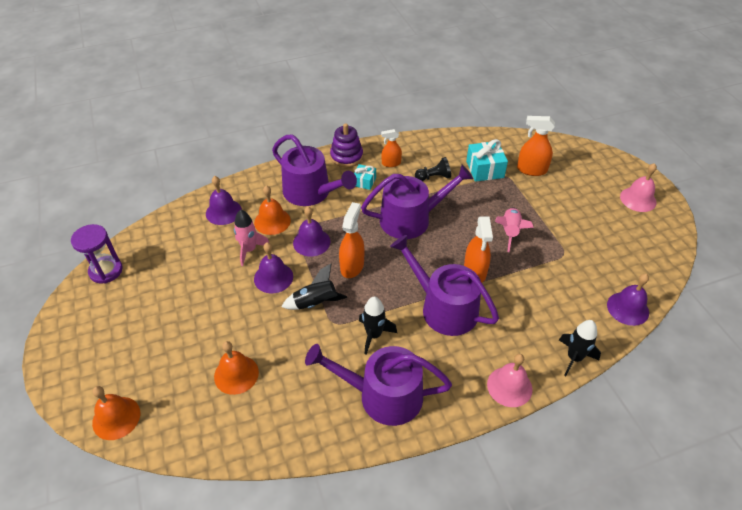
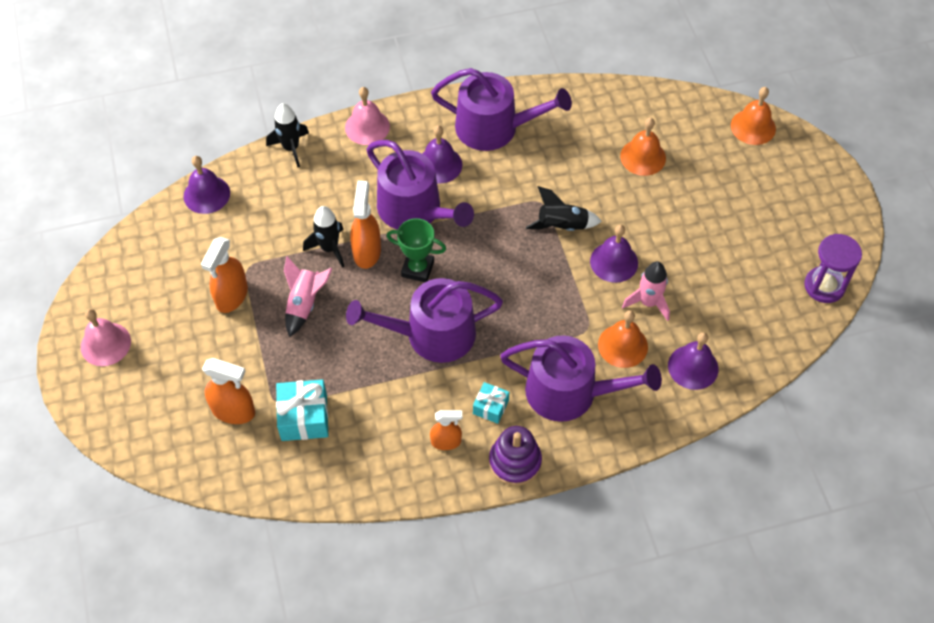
camera: 175 degrees left, 10 degrees up
(311, 192) = (570, 392): purple watering can -> purple watering can turned 150 degrees clockwise
(311, 242) = (568, 308): purple bell -> purple bell (439, 165)
(352, 266) = (517, 270): orange spray bottle -> orange spray bottle (231, 296)
(374, 335) = (498, 185): black rocket -> black rocket (329, 248)
(431, 261) = (417, 269): none -> green trophy
(433, 177) = (385, 407): black pawn -> none

